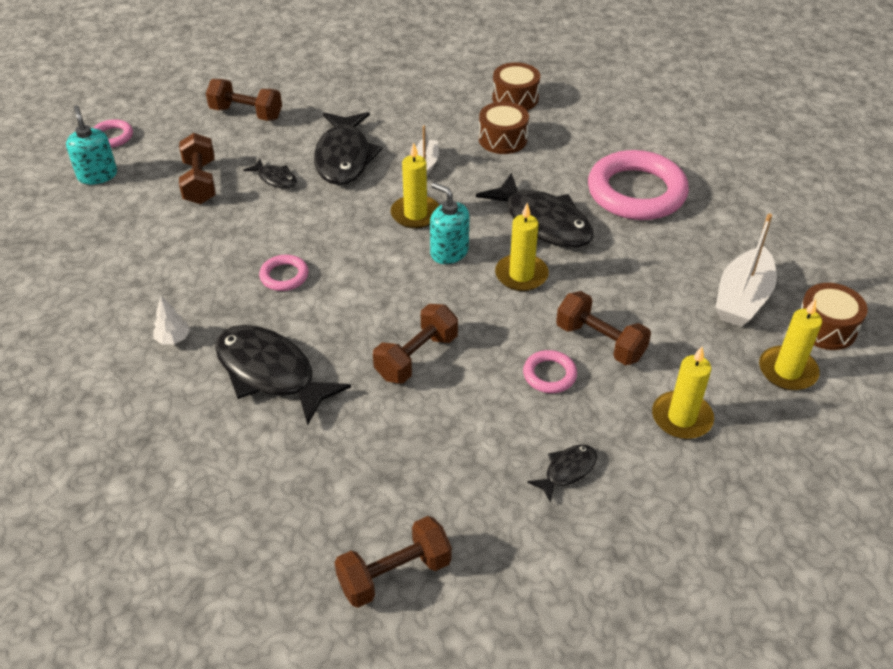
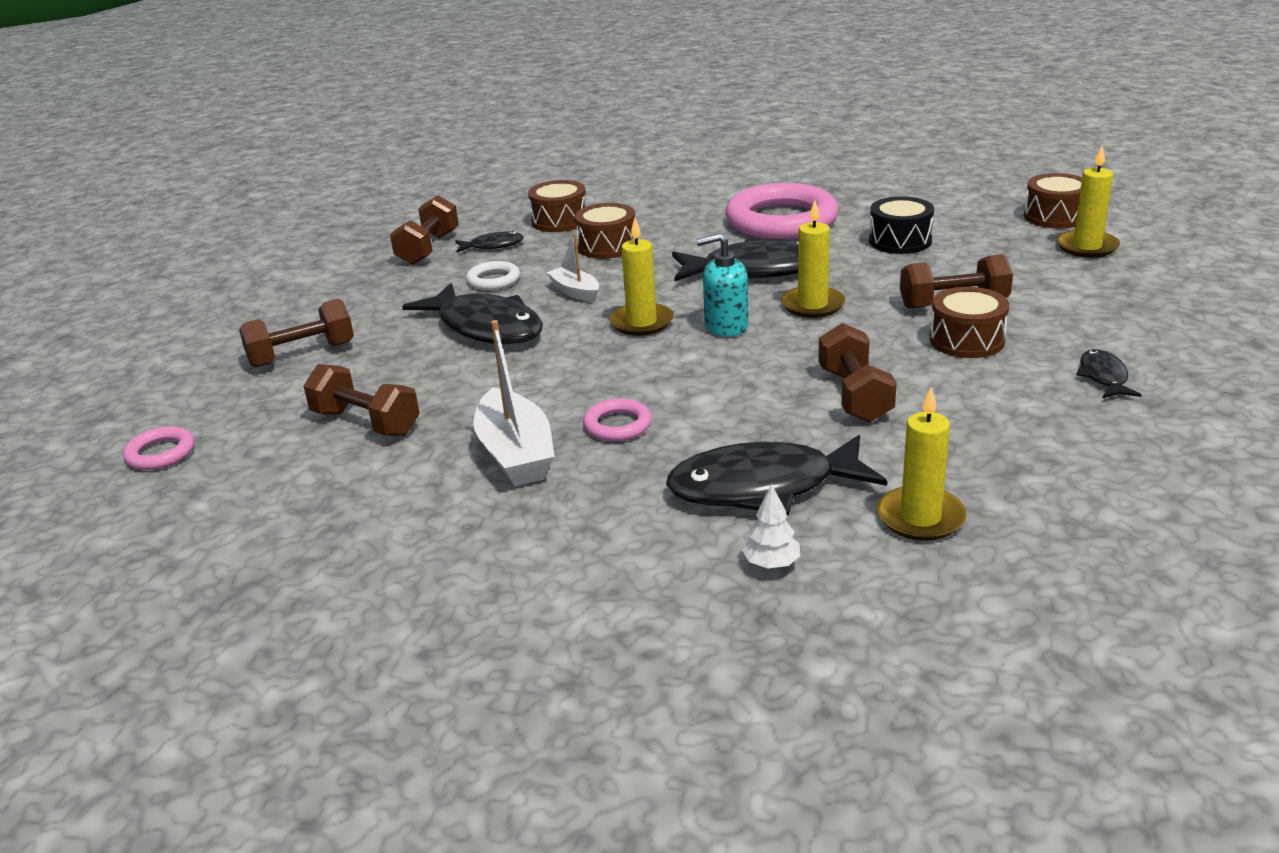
camera: 45 degrees left, 15 degrees down
(97, 175) = (214, 489): turquoise soap dispenser -> none
(173, 339) = (612, 534): white tree -> white tree (771, 564)
(275, 179) = (447, 376): black fish -> black fish (493, 246)
(394, 574) = (1156, 516): brown dumbbell -> brown dumbbell (428, 248)
(404, 123) = (493, 280): none -> white ring
(549, 375) = (967, 340): pink ring -> brown drum
(673, 266) = (900, 241): none -> black drum
(681, 418) = (1093, 305): yellow candle -> yellow candle (920, 517)
(742, 299) = (979, 231): white boat -> white boat (516, 454)

